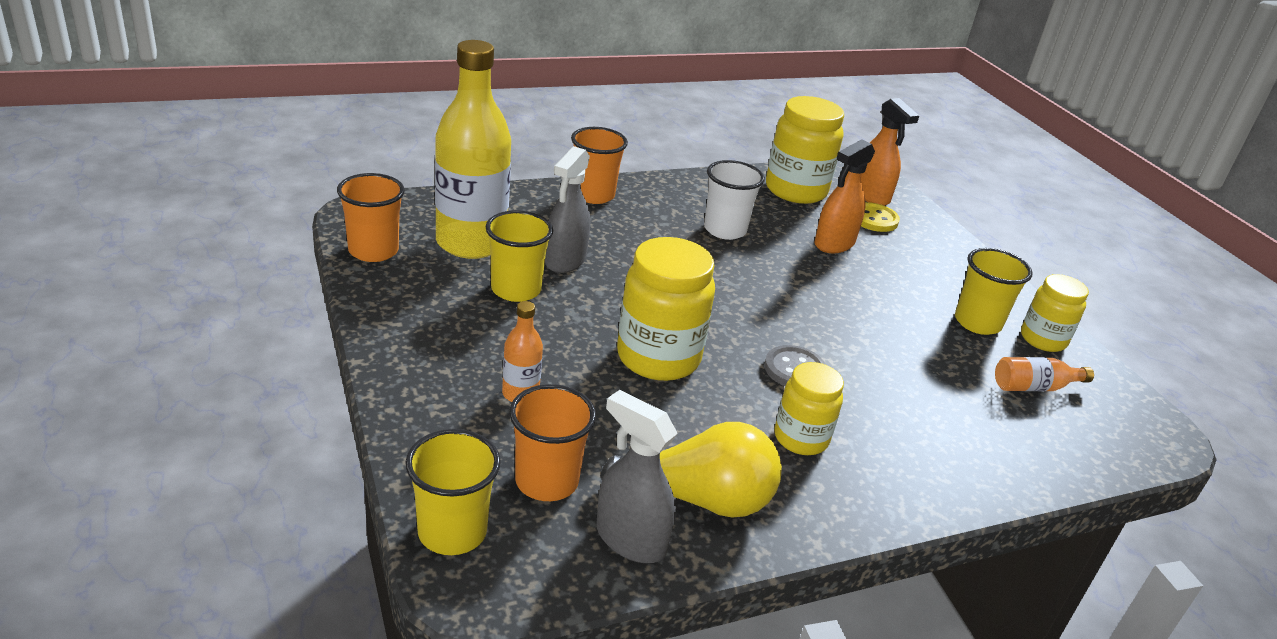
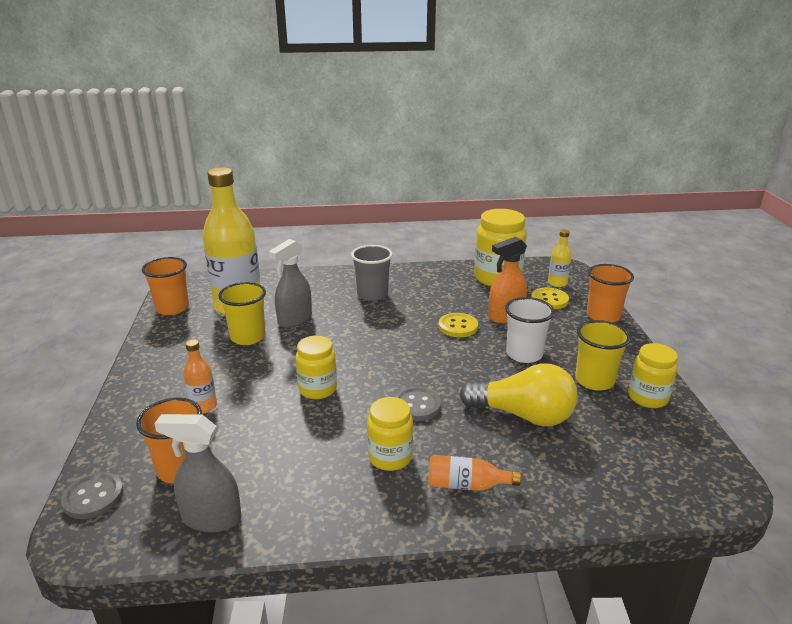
camera: 20 degrees right, 5 degrees down
(452, 532) = (93, 497): yellow cup -> grey button
(593, 195) = (343, 277): orange cup -> orange cup (603, 316)
(630, 539) = (211, 518): grey spray bottle -> grey spray bottle turned 45 degrees counterclockwise
(648, 218) = (372, 294): none -> grey cup
(658, 357) = (317, 389): yellow jar -> yellow jar, size x0.61
(698, 499) = (281, 494): yellow light bulb -> yellow light bulb (523, 415)
(725, 230) = (424, 303): white cup -> white cup (524, 354)
(784, 260) = (458, 326): none -> yellow button
(871, 195) = (557, 283): orange spray bottle -> yellow bottle
(1034, 387) = (618, 435): orange bottle -> orange bottle (467, 485)

